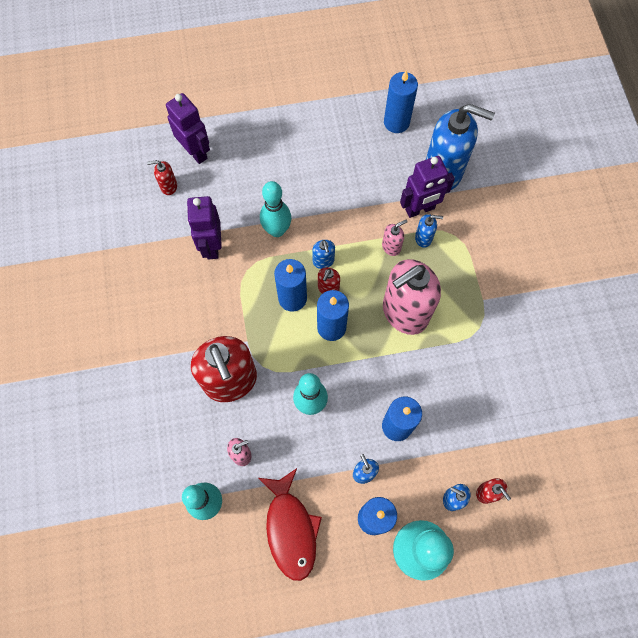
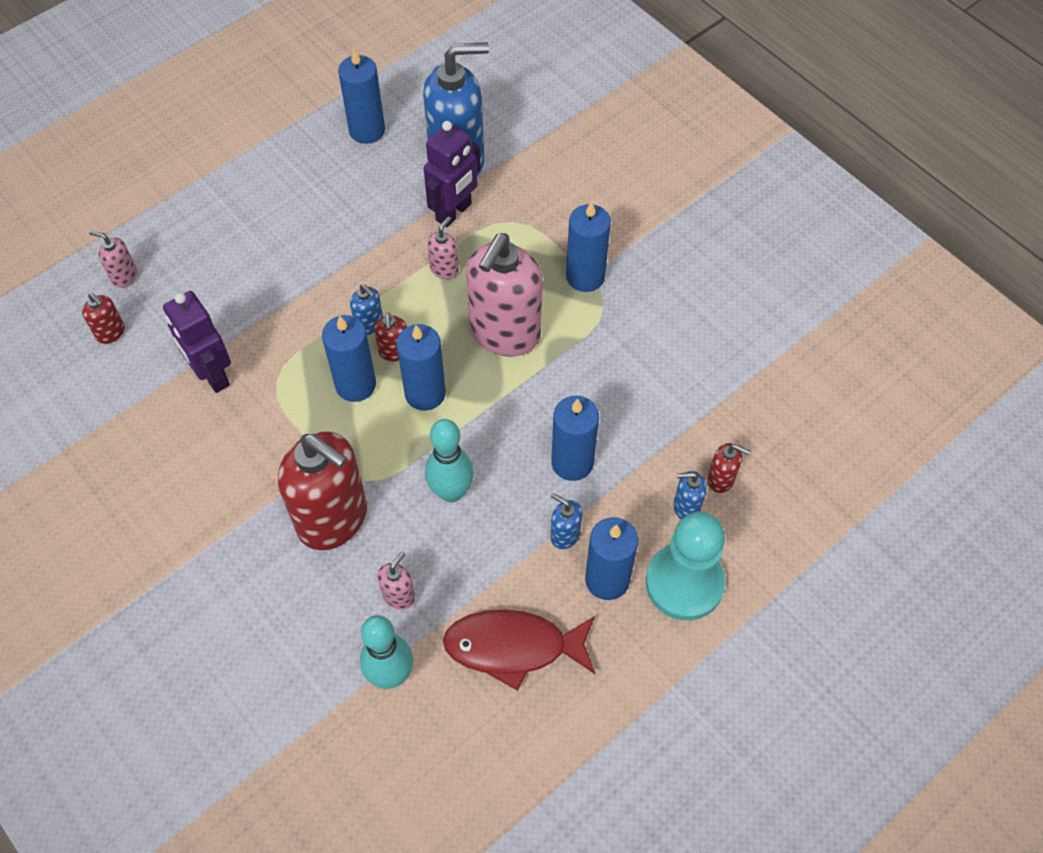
camera: 30 degrees left, 10 degrees down
(168, 186) = (111, 333): red soap dispenser -> red soap dispenser turned 105 degrees counterclockwise
(195, 152) = (124, 276): purple robot -> pink soap dispenser
(277, 230) = (288, 317): turquoise bowling pin -> none
(290, 529) = (513, 647): red fish -> red fish turned 135 degrees clockwise
(423, 238) = (478, 241): blue soap dispenser -> none
(480, 299) = (585, 276): none -> blue candle

